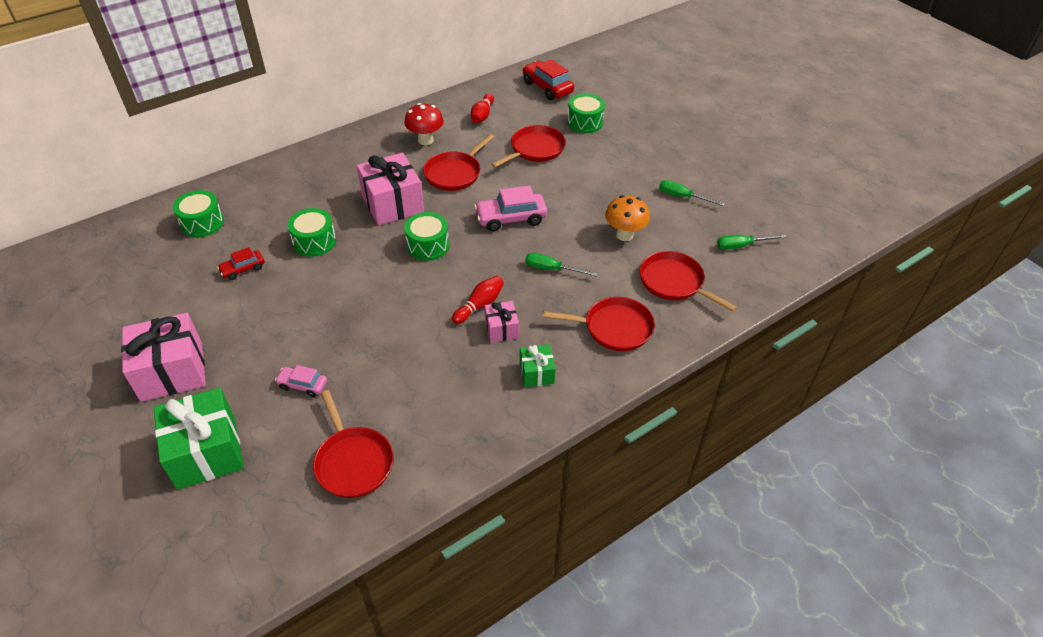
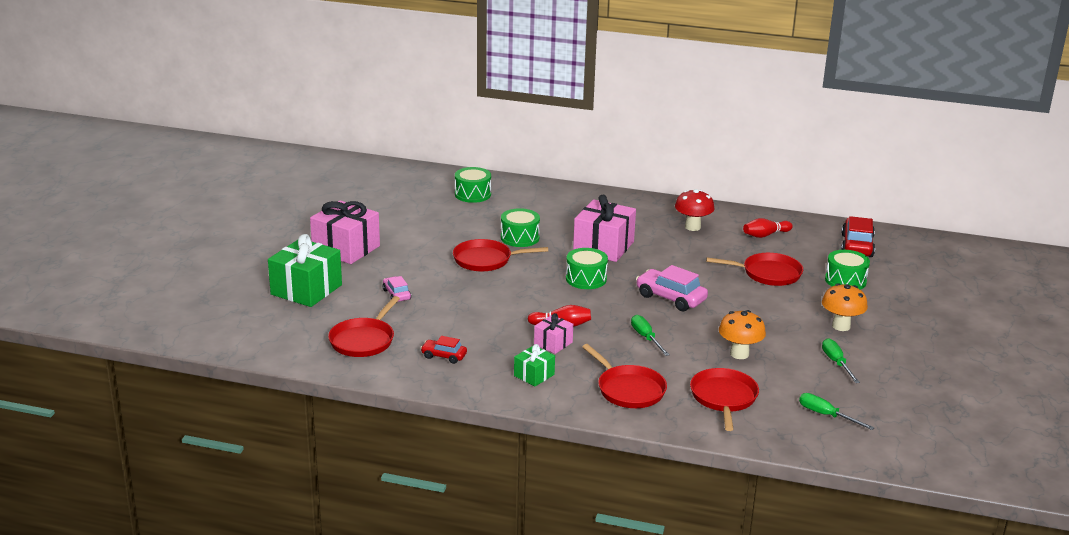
camera: 50 degrees right, 20 degrees down
(243, 269) = (457, 227): red car -> red car (444, 356)
(454, 173) = (678, 254): red pan -> red pan (485, 260)
(639, 163) = (841, 326): none -> orange mushroom

